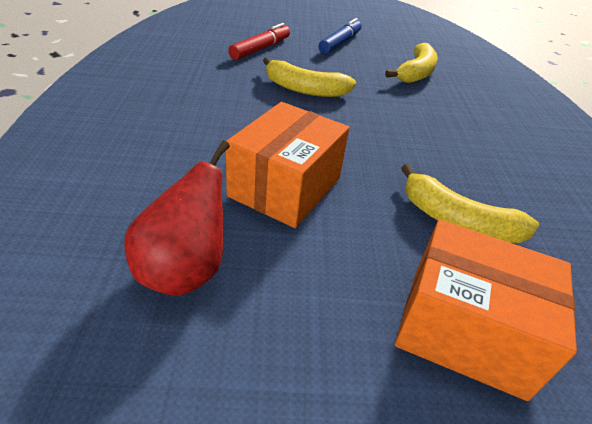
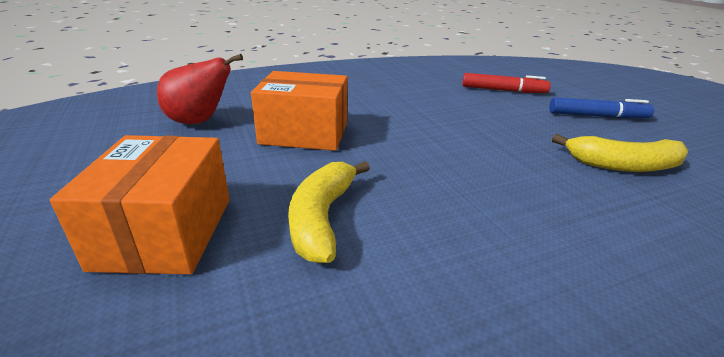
camera: 70 degrees right, 10 degrees down
(304, 89) = (463, 117): yellow banana -> none

